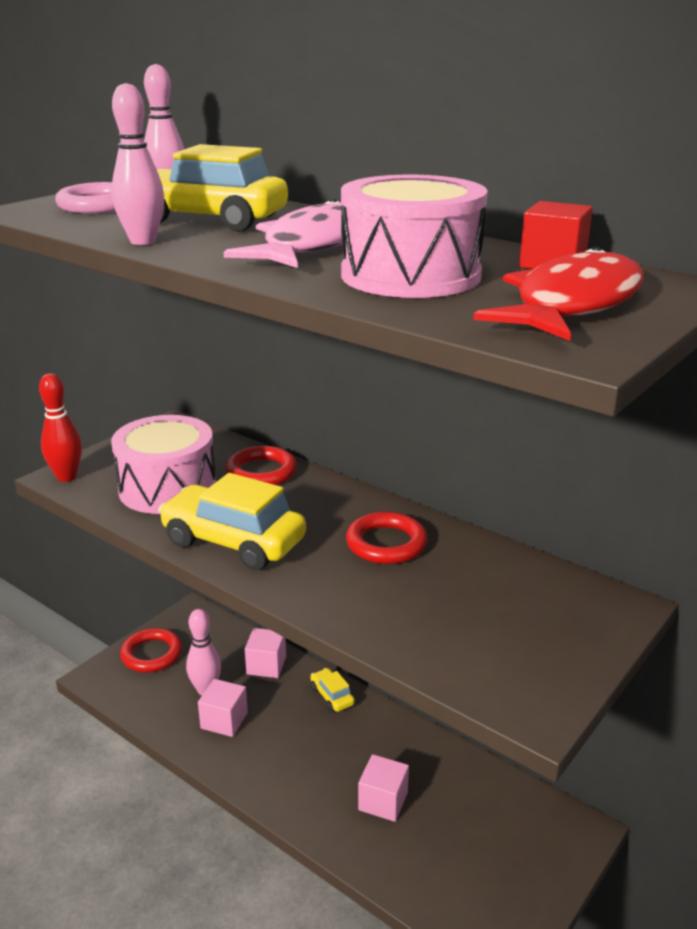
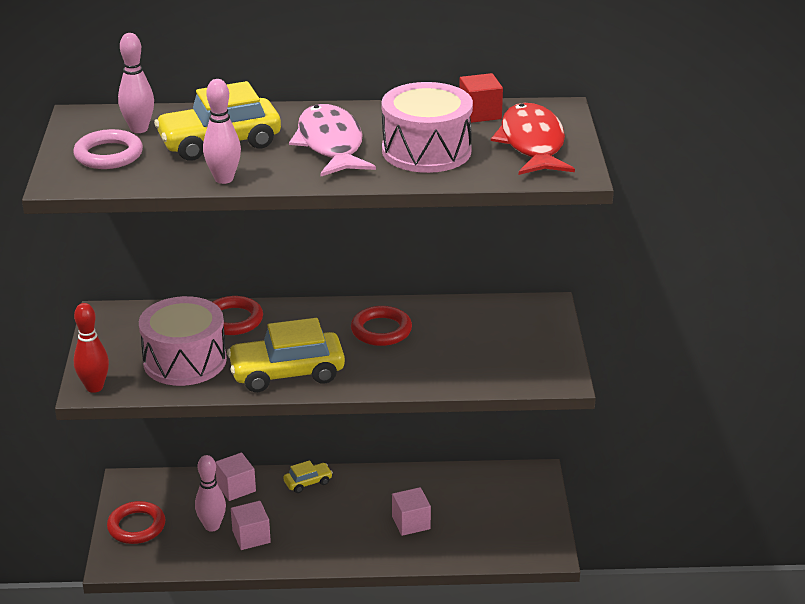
camera: 40 degrees left, 5 degrees up
(332, 696) = (308, 482): yellow car -> yellow car turned 135 degrees clockwise

